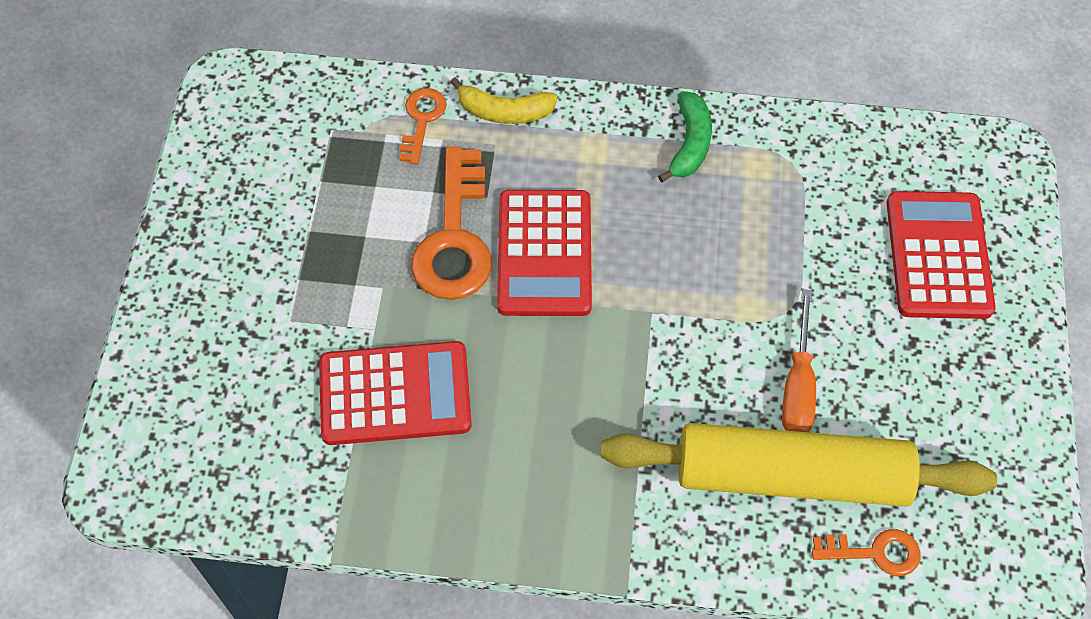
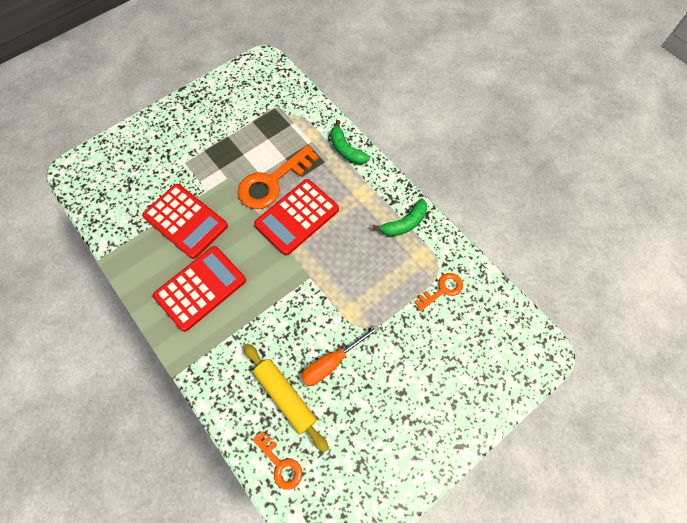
camera: 45 degrees right, 5 degrees up
(422, 120) = (312, 128): orange key -> orange key (442, 290)
(504, 111) = (346, 149): yellow banana -> green banana
(791, 476) = (285, 397): yellow rolling pin -> yellow rolling pin, size x0.60
(938, 256) = (458, 367): red calculator -> red calculator (200, 288)

